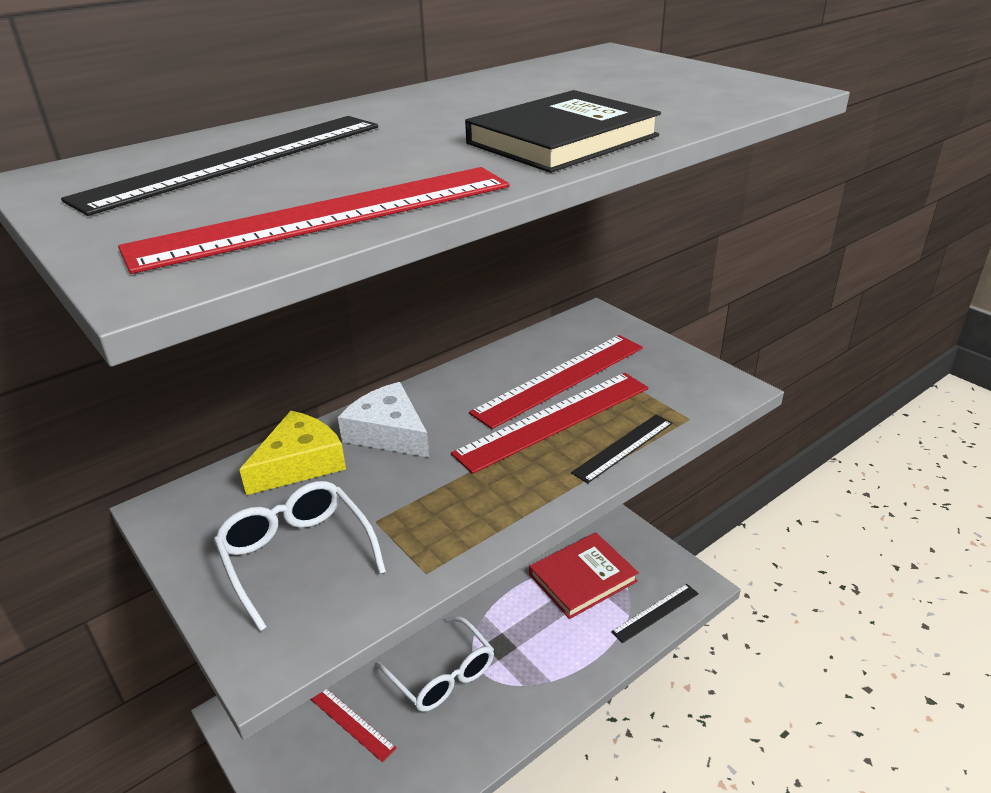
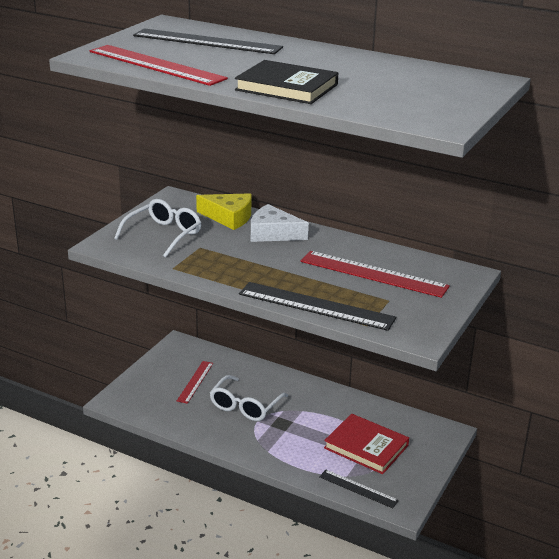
camera: 65 degrees right, 5 degrees down
(388, 432) = (273, 233): white cheese -> white cheese turned 90 degrees counterclockwise
(554, 420) = (326, 279): red ruler -> none
(623, 447) = (316, 306): black ruler -> black ruler, size x1.77

